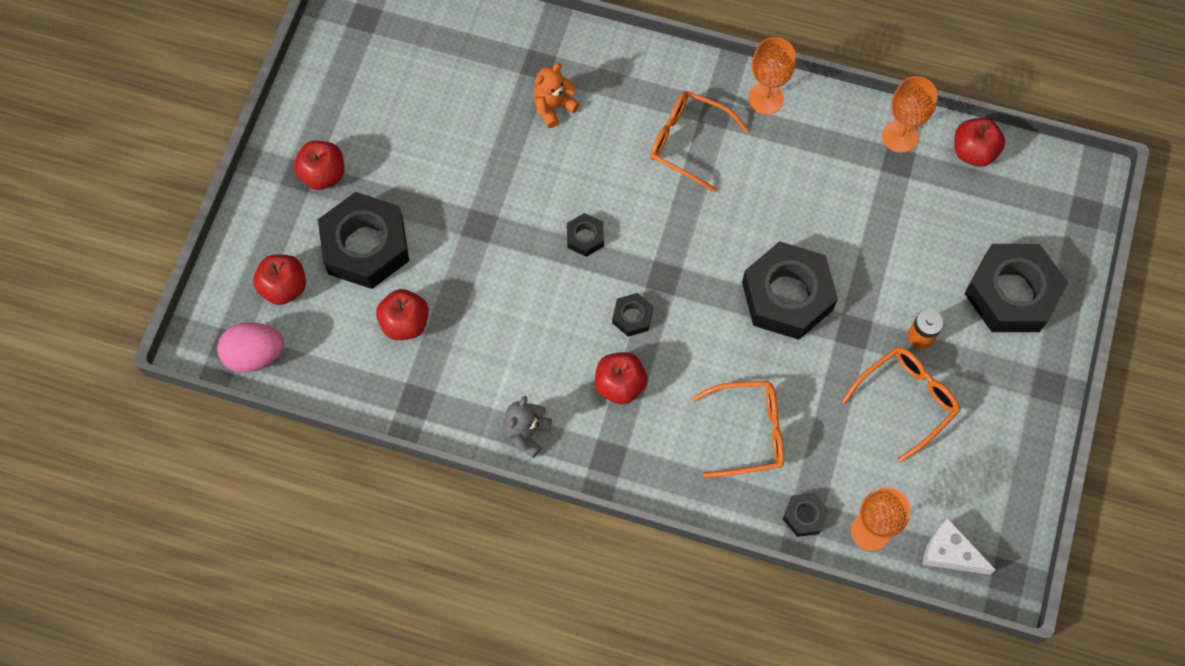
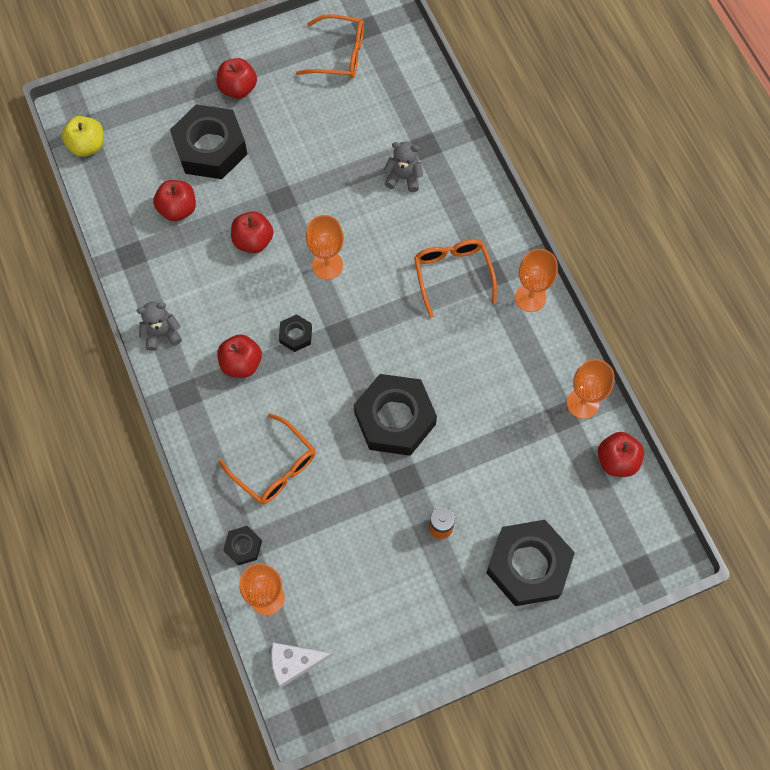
camera: 50 degrees right, 0 degrees up
(255, 355) = (87, 146): pink egg -> yellow apple
(284, 287) = (144, 126): red apple -> red apple (253, 241)
(553, 107) = (403, 177): orange teddy bear -> grey teddy bear
(585, 237) = (327, 265): black nut -> orange goblet
(906, 400) = (384, 552): orange glasses -> orange glasses (339, 54)
(949, 553) = (294, 663): white cheese -> white cheese turned 90 degrees counterclockwise

